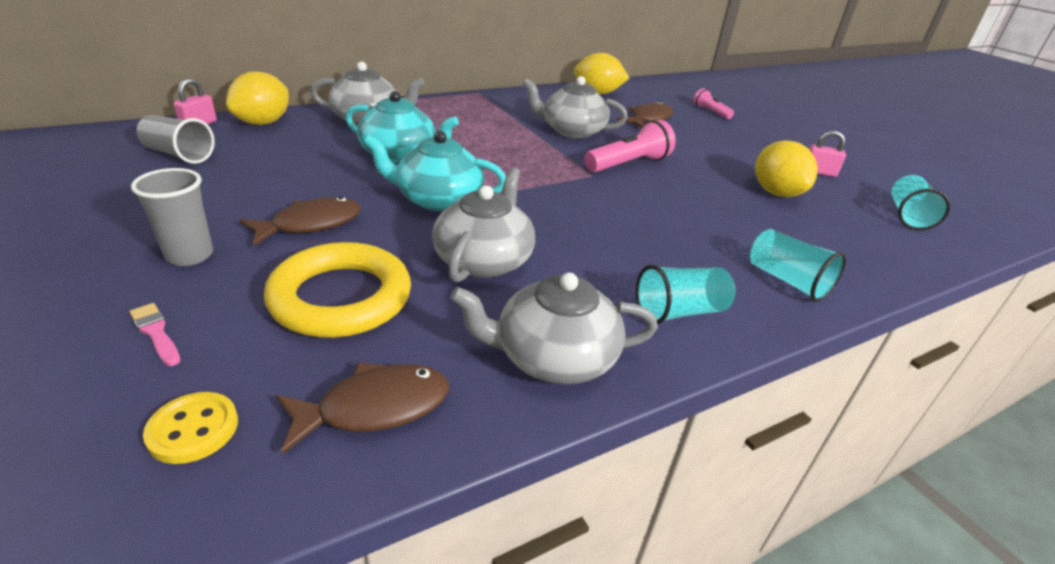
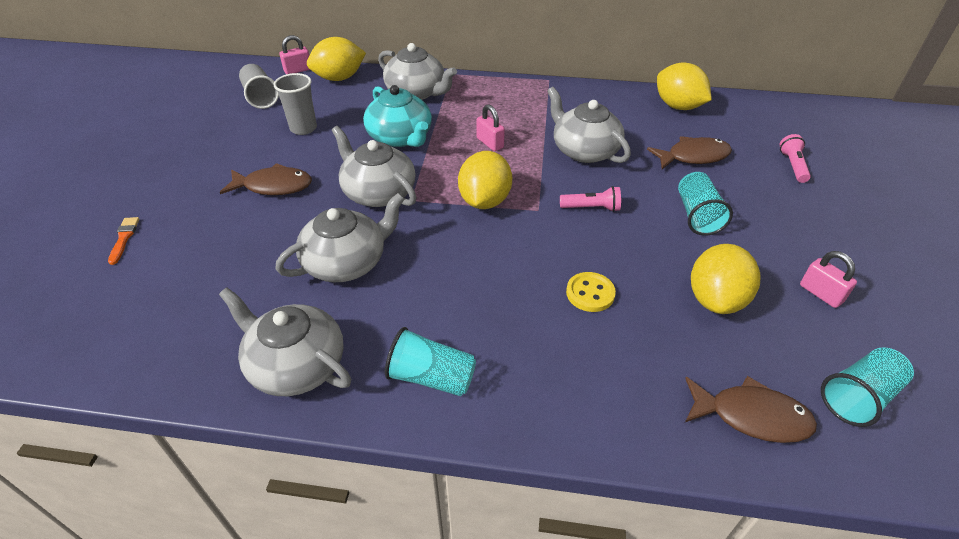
camera: 40 degrees right, 10 degrees up
(156, 333) = (124, 238): pink brush -> orange brush
(189, 255) = (188, 187): grey cup -> grey cup (303, 128)
(193, 429) = (82, 310): yellow button -> yellow button (590, 293)
(341, 297) = (229, 255): yellow ring -> none
(375, 407) = (165, 343): brown fish -> brown fish (751, 416)
(438, 199) = (378, 192): turquoise teapot -> grey teapot
(490, 141) = (490, 143): none -> pink padlock
(543, 180) = (484, 201): none -> yellow lemon
(628, 164) = (591, 208): pink flashlight -> pink flashlight, size x0.59
(787, 281) = (574, 398): turquoise cup -> turquoise cup (697, 215)

